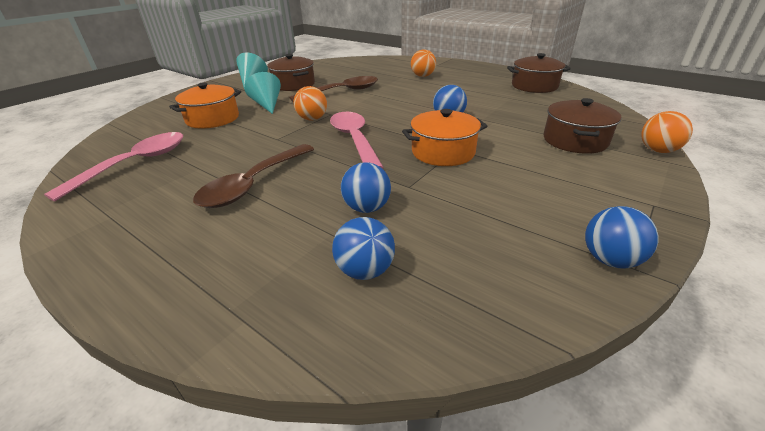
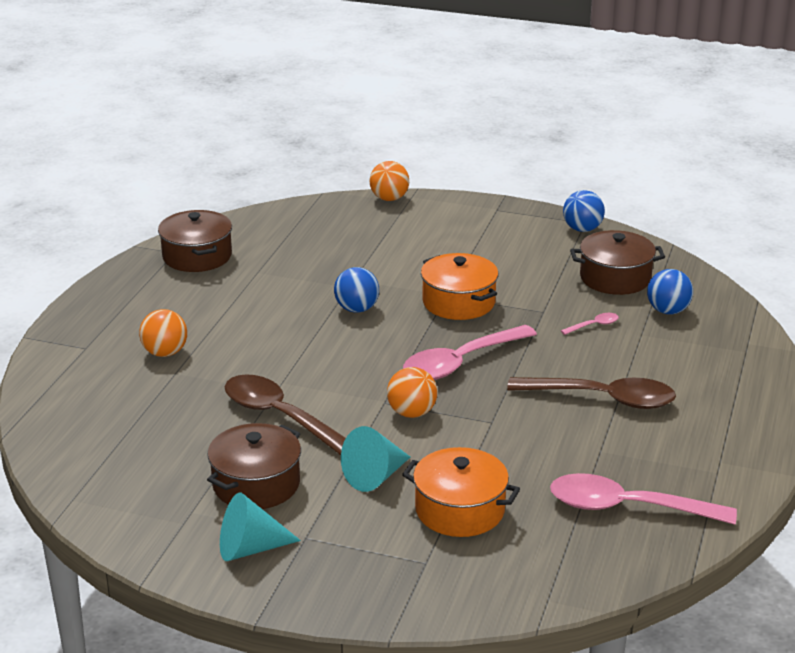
camera: 110 degrees left, 5 degrees down
(367, 208) = (594, 325): blue ball -> pink spoon
(575, 140) = (386, 234): brown pot -> brown pot (615, 278)

